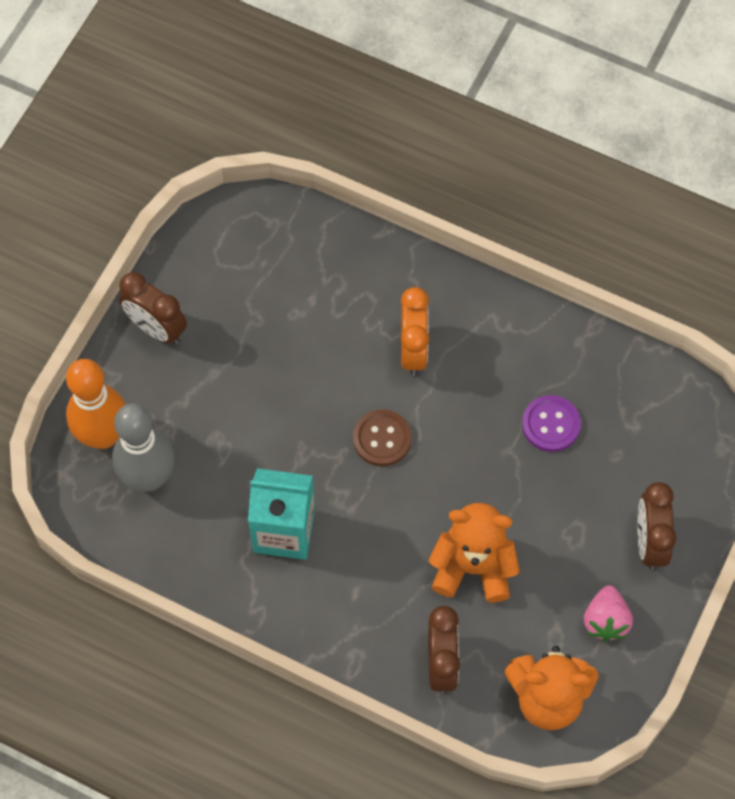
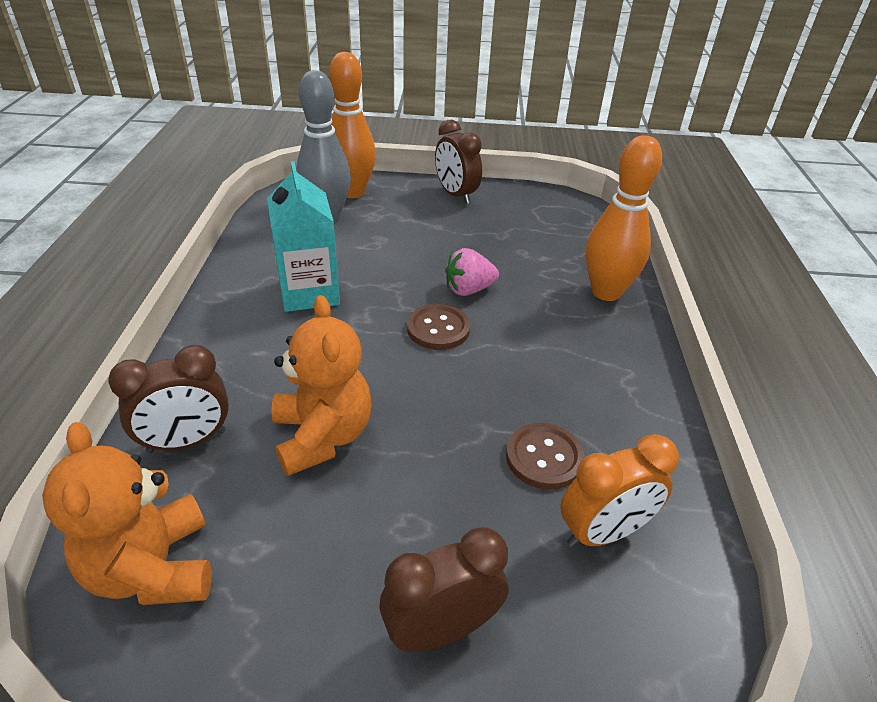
camera: 65 degrees right, 25 degrees down
(156, 328) = (456, 195): brown clock -> brown clock turned 45 degrees counterclockwise
(387, 275) = (606, 292): none -> orange bowling pin
(413, 350) = (546, 326): orange clock -> orange clock (603, 532)
(551, 424) = (544, 457): purple button -> brown button
(605, 620) = (292, 607): pink strawberry -> pink strawberry (468, 290)

